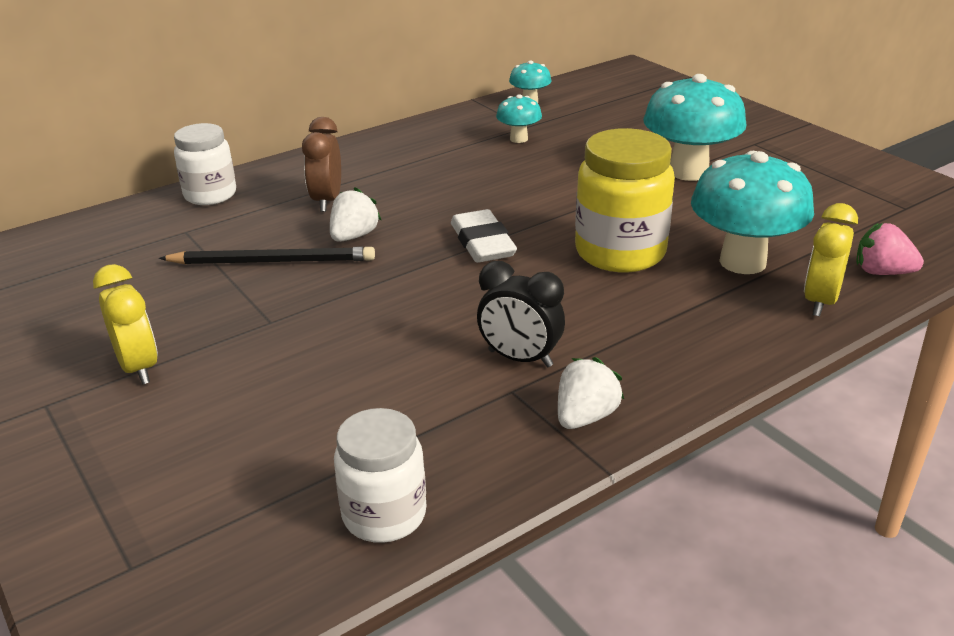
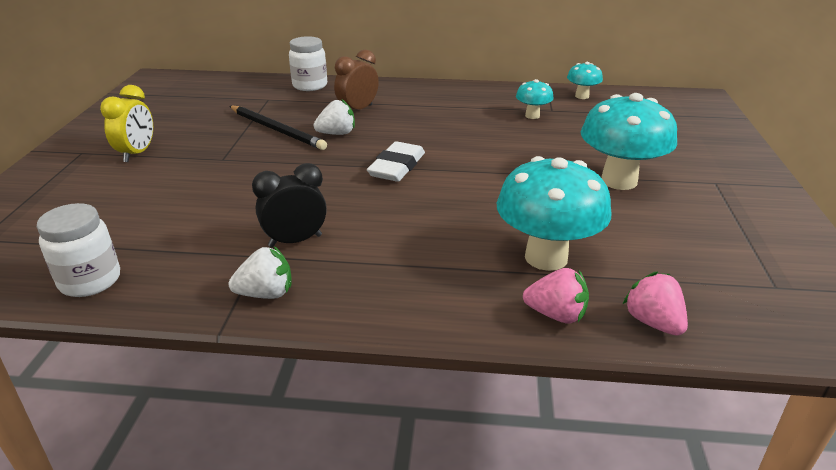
camera: 40 degrees right, 0 degrees up
(520, 358) = (295, 241): black clock -> black clock turned 90 degrees clockwise
(620, 252) = (469, 210): yellow jar -> none
(820, 301) = (556, 314): yellow clock -> pink strawberry

